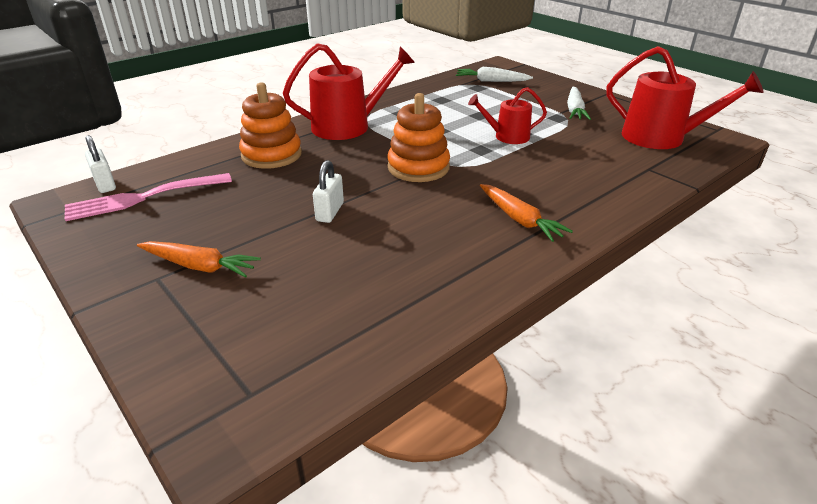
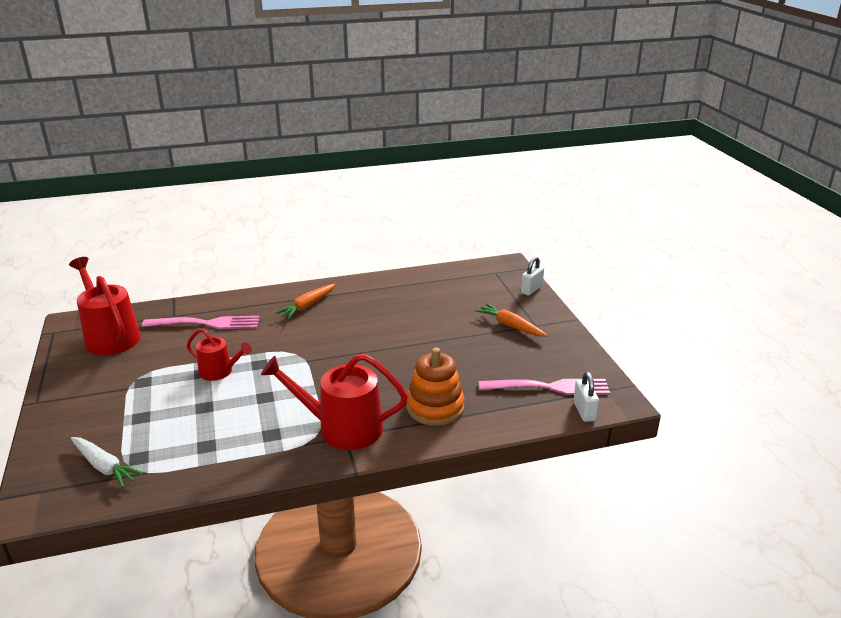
camera: 155 degrees left, 5 degrees down
(330, 212) = (418, 340): white padlock -> white padlock (531, 289)
(418, 167) = (326, 360): orange stacking toy -> none
(519, 219) = (307, 306): orange carrot -> orange carrot turned 135 degrees counterclockwise
(574, 110) = (110, 387): white carrot -> none
(599, 169) = (205, 324): none -> pink fork

